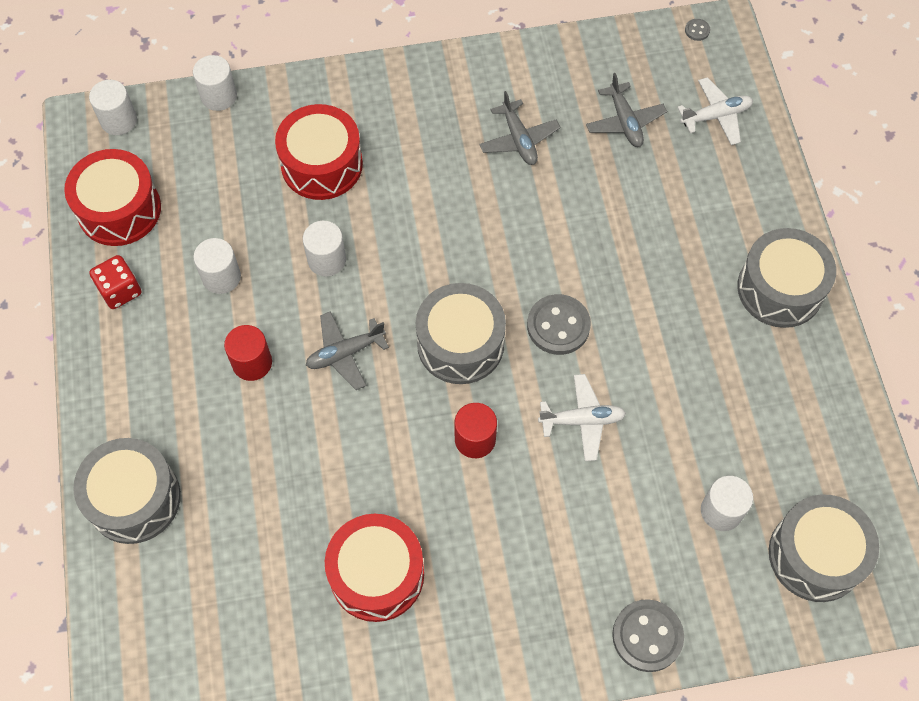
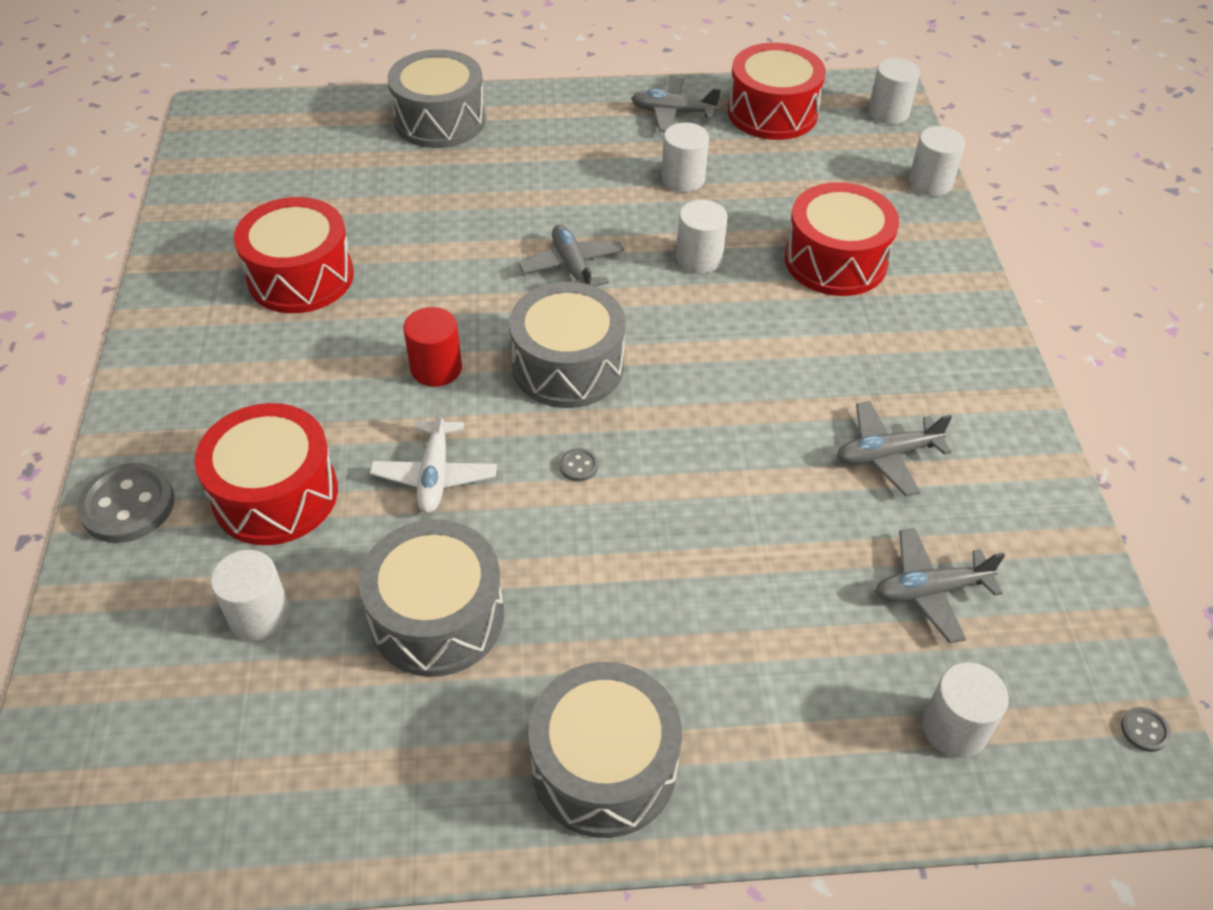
camera: 95 degrees right, 15 degrees down
(120, 290) = (673, 113): red dice -> grey plane
(252, 363) = (573, 198): red cylinder -> none
(558, 326) = (579, 466): grey button -> grey button, size x0.44
(618, 529) = (275, 494): none -> red drum
(715, 116) = (954, 728): white plane -> white cylinder
(815, 555) = (151, 726): grey drum -> grey drum (437, 617)

